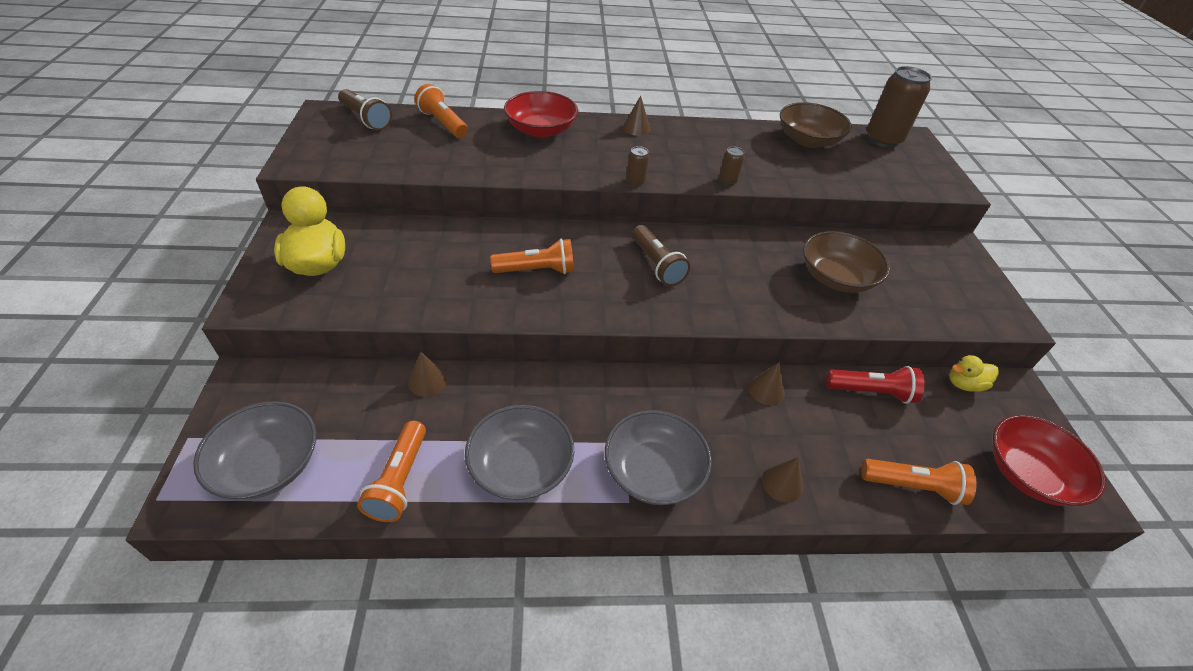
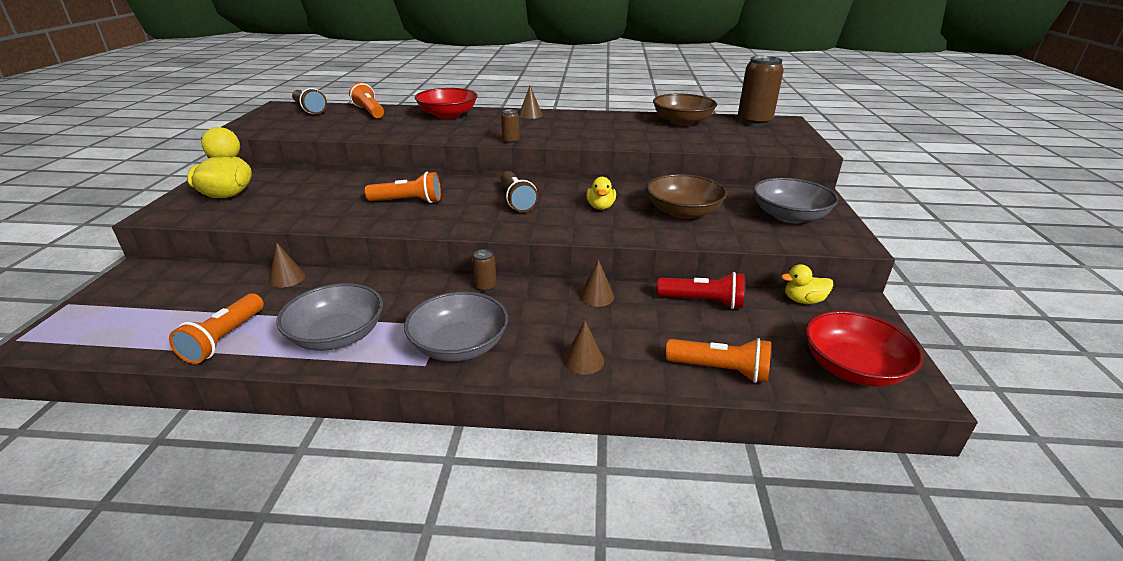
camera: 10 degrees right, 15 degrees down
(268, 465) = (120, 323): grey bowl -> grey bowl (789, 216)
(727, 181) = (593, 142): brown can -> brown can (485, 287)
(749, 272) = (600, 207): none -> yellow duck

